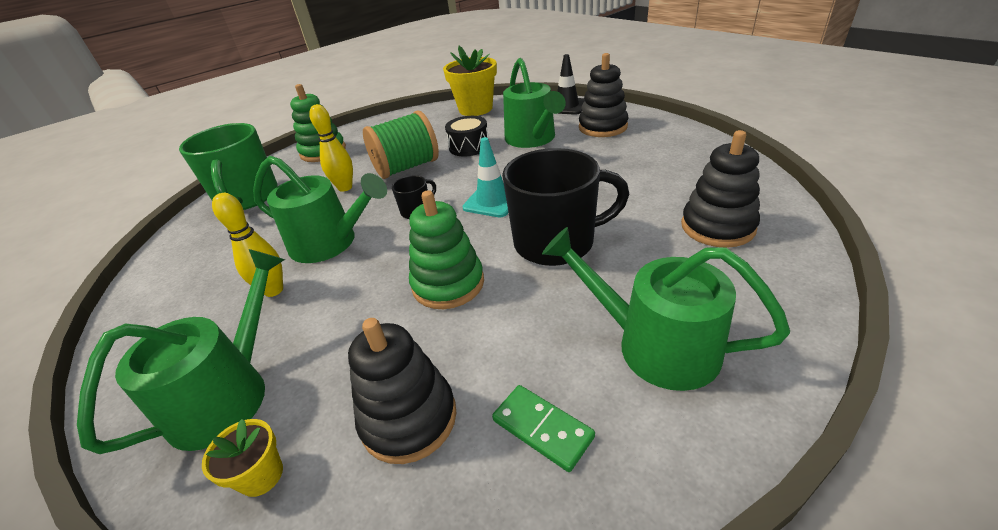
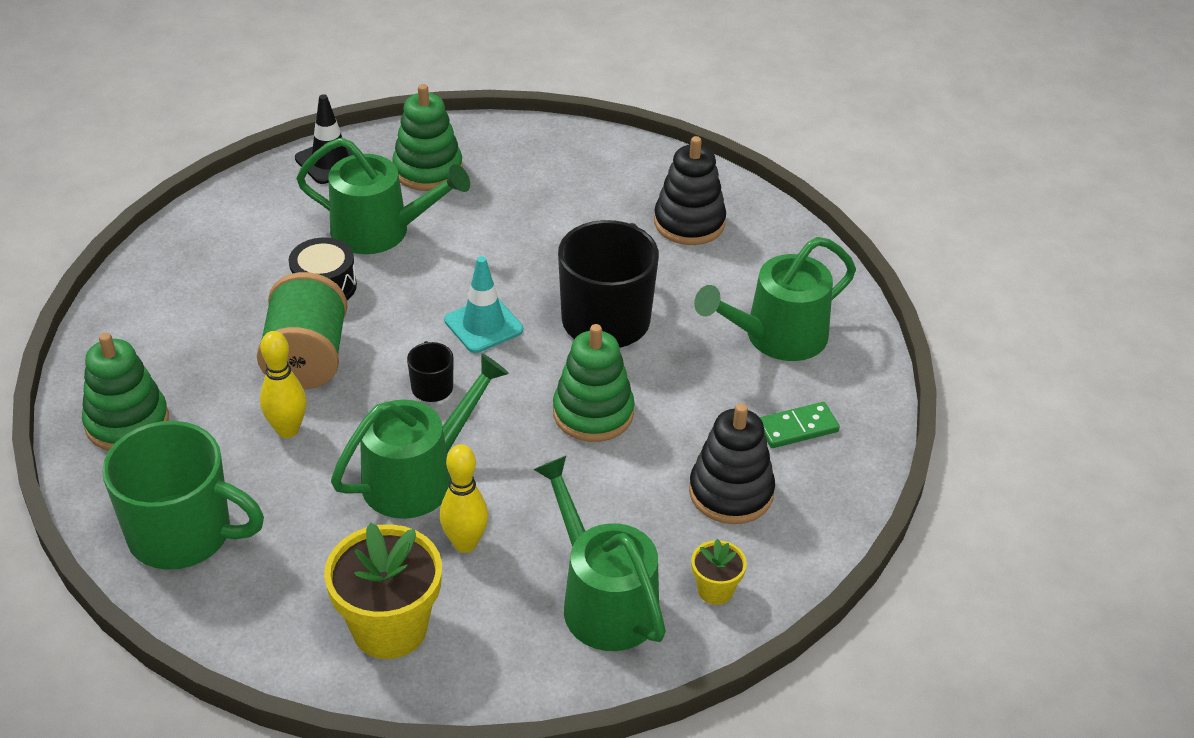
camera: 65 degrees left, 5 degrees up
(475, 109) = (210, 231): yellow flower pot -> yellow flower pot (389, 628)
(603, 127) = (428, 170): black stacking toy -> green stacking toy

